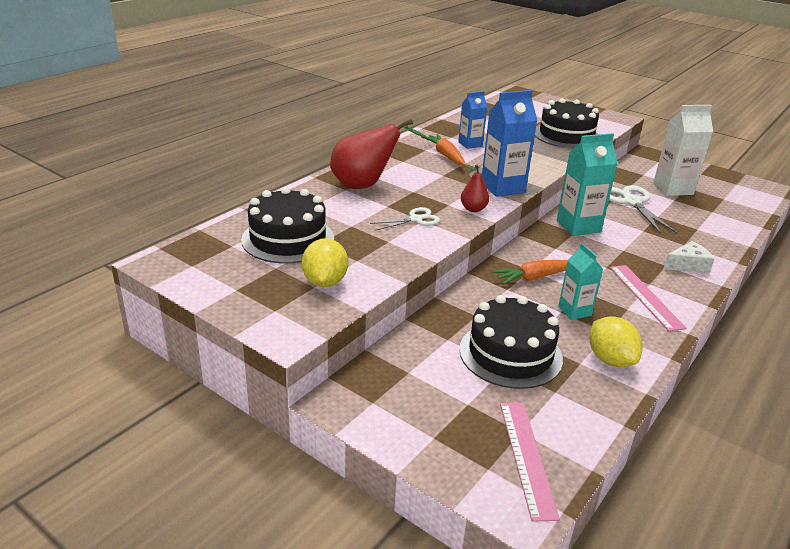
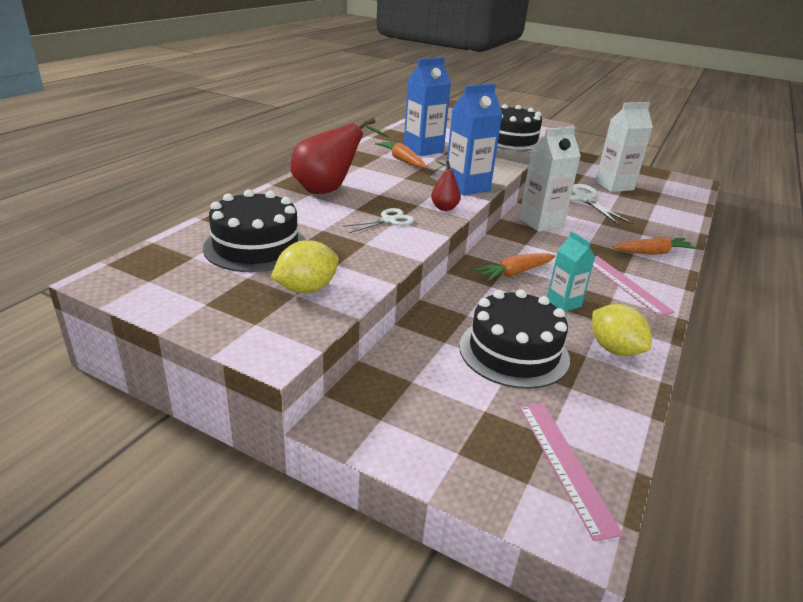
camera: 10 degrees left, 0 degrees up
(325, 282) = (306, 289): yellow lemon -> yellow lemon turned 60 degrees clockwise
(470, 144) = (423, 150): blue carton -> blue carton, size x1.63
(578, 226) = (541, 223): turquoise carton -> white carton
(688, 265) = (653, 253): white cheese -> orange carrot

